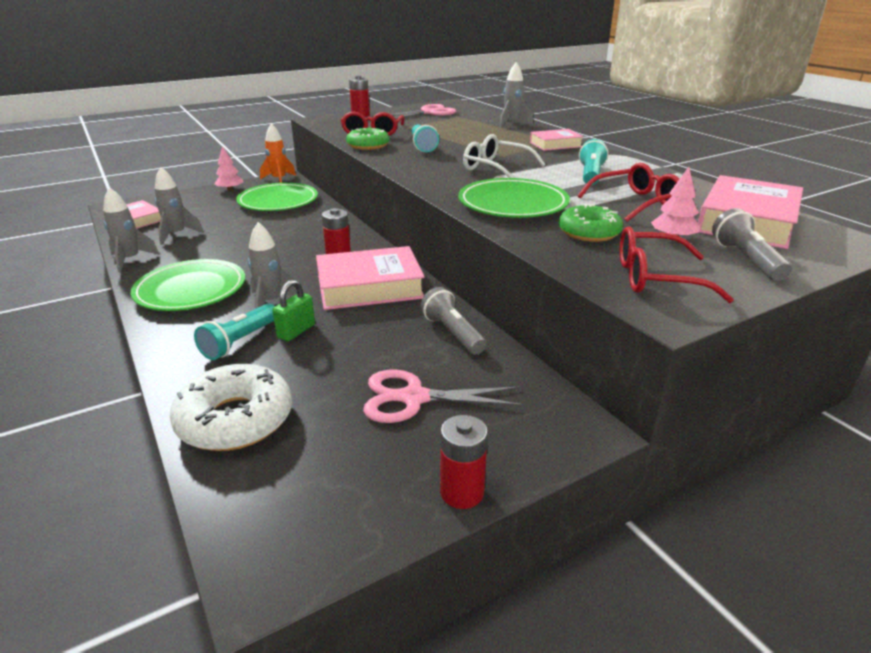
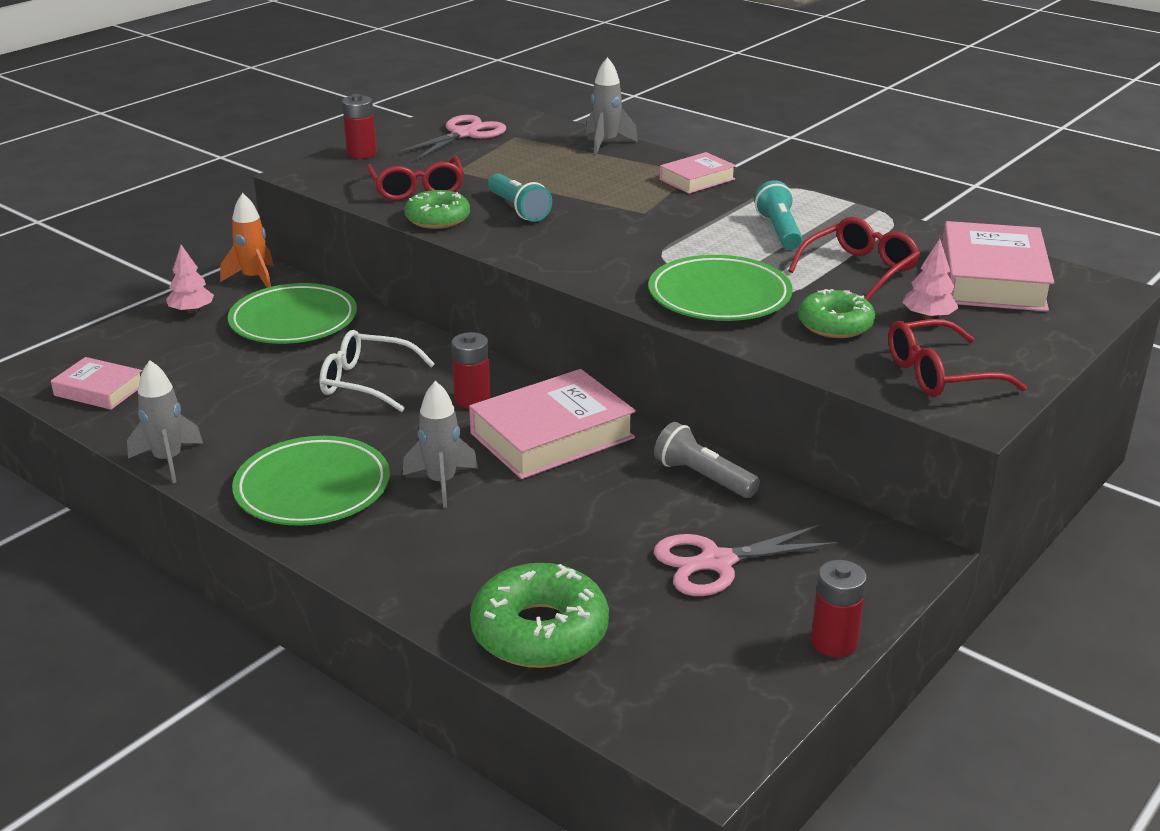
camera: 20 degrees left, 0 degrees up
(177, 235) = (194, 406): grey rocket -> none
(235, 419) = (540, 631): white donut -> green donut
(240, 342) = (453, 543): turquoise flashlight -> none
(296, 331) = (512, 514): green padlock -> none
(496, 168) = (652, 237): white glasses -> white glasses (366, 382)
(745, 260) = (1014, 333): grey flashlight -> none

